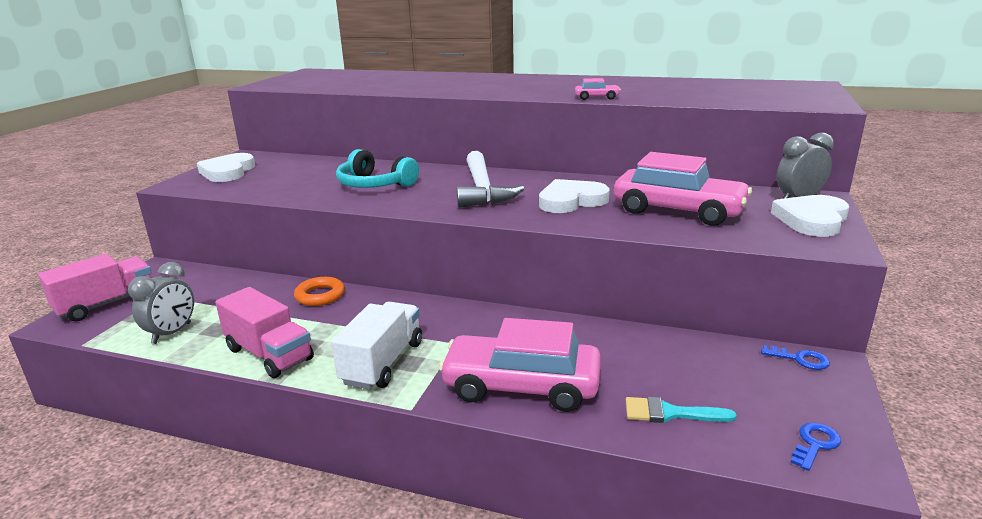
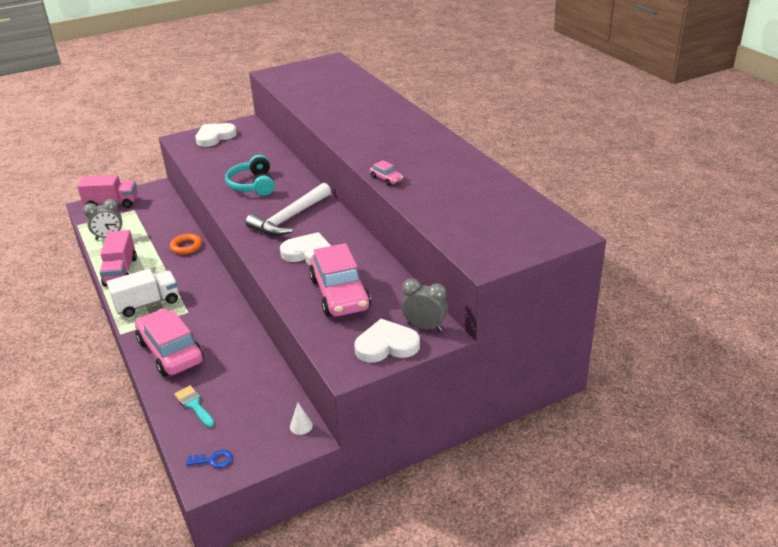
camera: 45 degrees right, 10 degrees up
(800, 359) = (301, 426): blue key -> white cone

